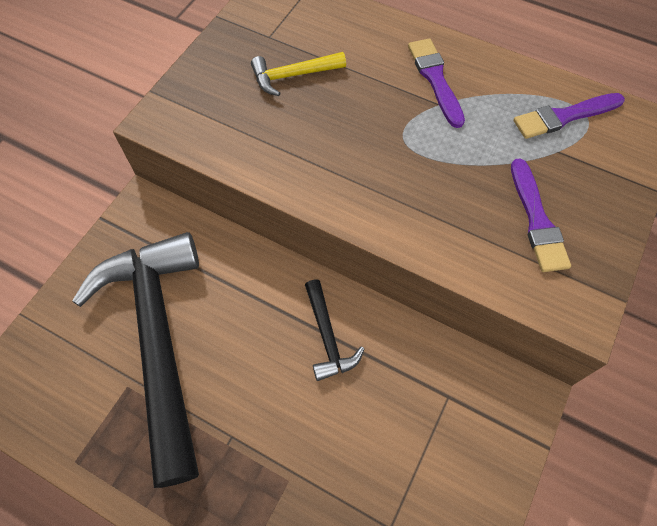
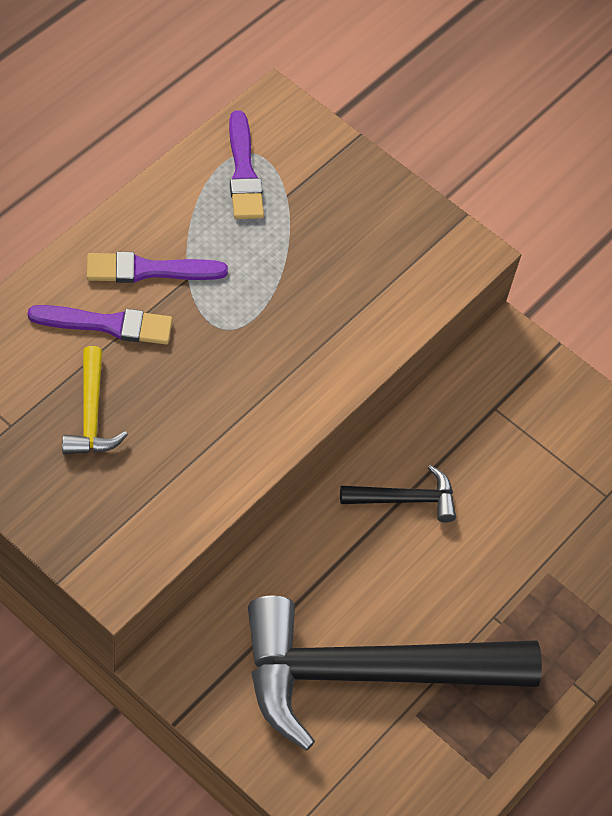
camera: 85 degrees left, 5 degrees down
(537, 220) = (365, 247): purple brush -> purple brush (107, 324)

